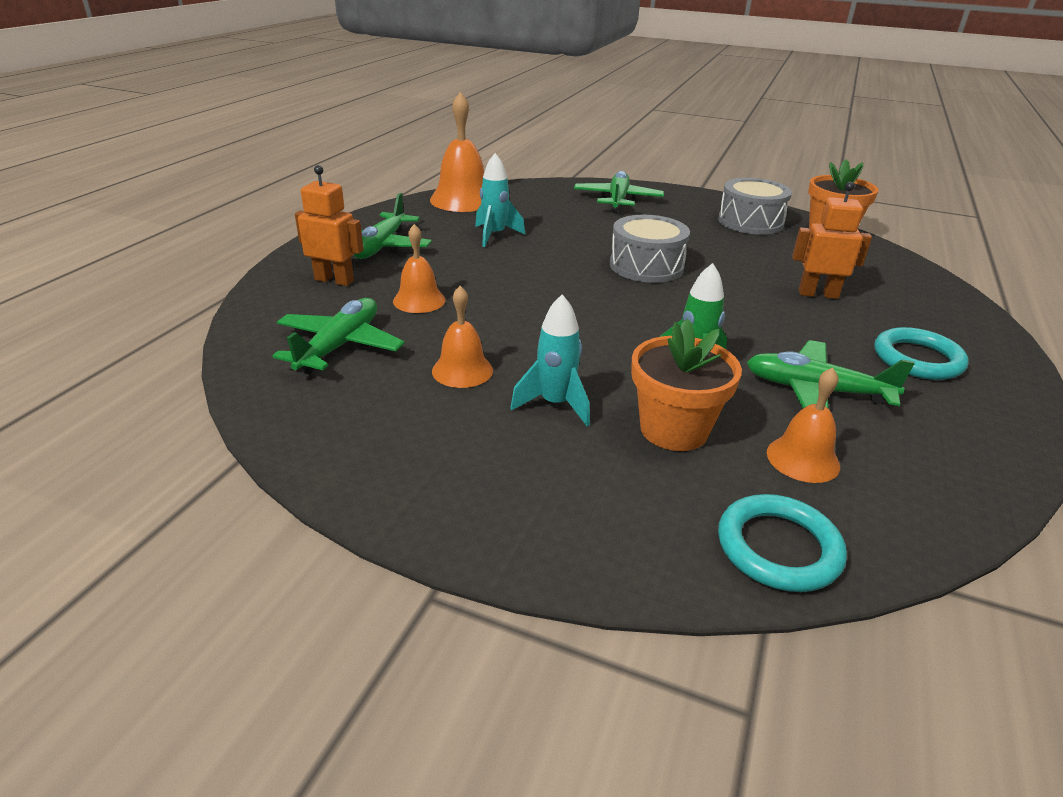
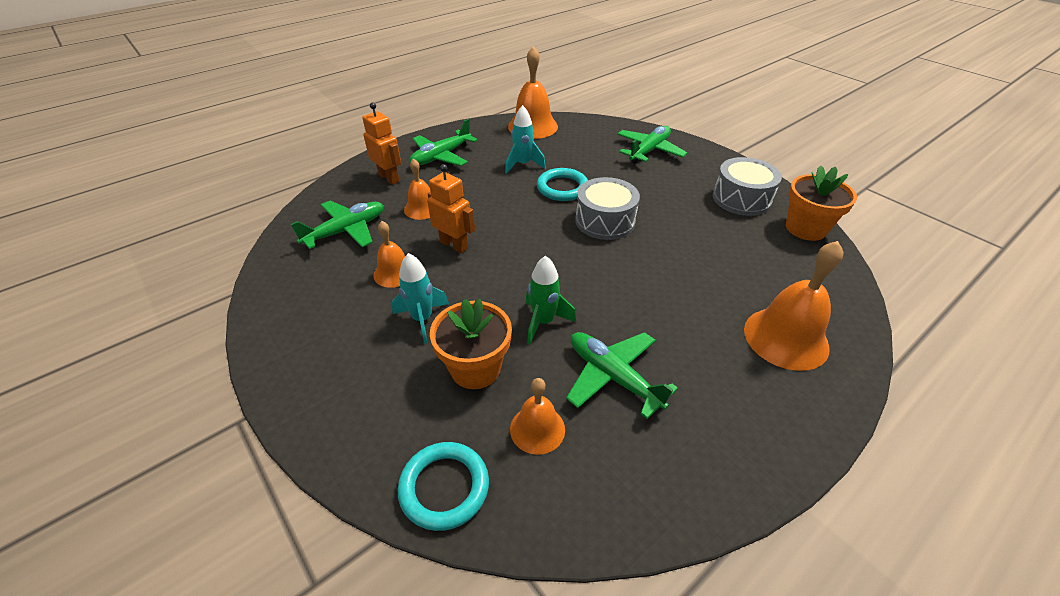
camera: 30 degrees right, 10 degrees up
(818, 294) = (719, 288): orange robot -> orange robot (454, 245)
(915, 316) = (786, 338): none -> orange bell
(917, 359) = (736, 380): turquoise ring -> turquoise ring (562, 188)

